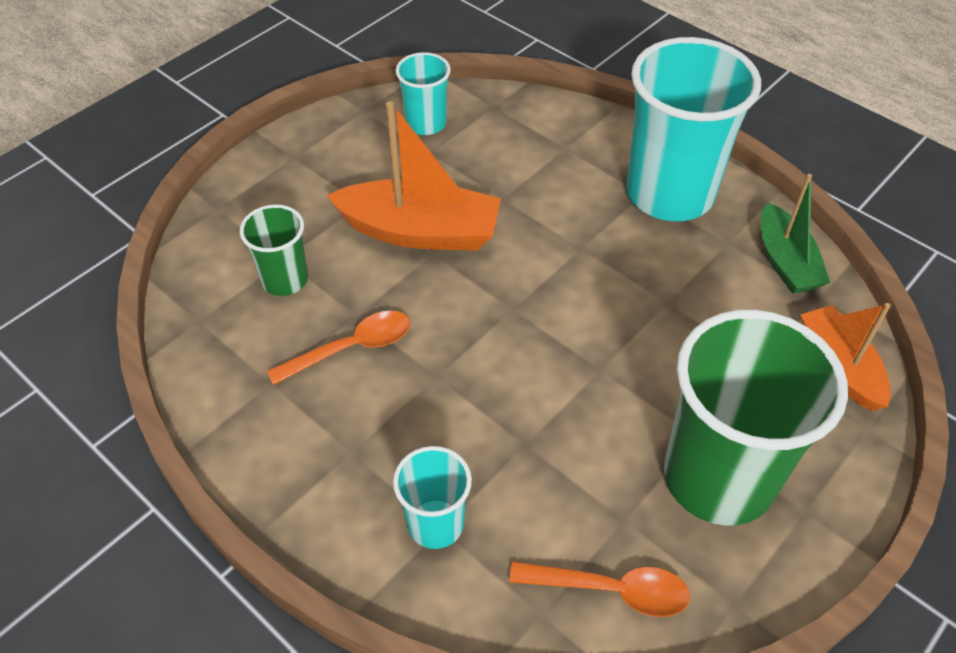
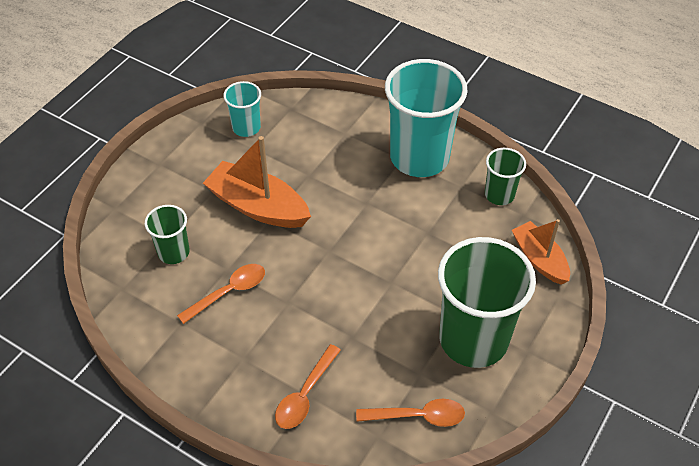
camera: 10 degrees left, 0 degrees up
(420, 231) = (258, 206): orange boat -> orange boat turned 150 degrees counterclockwise
(435, 524) = (305, 394): turquoise cup -> orange spoon
(785, 261) = (499, 195): green boat -> green cup

